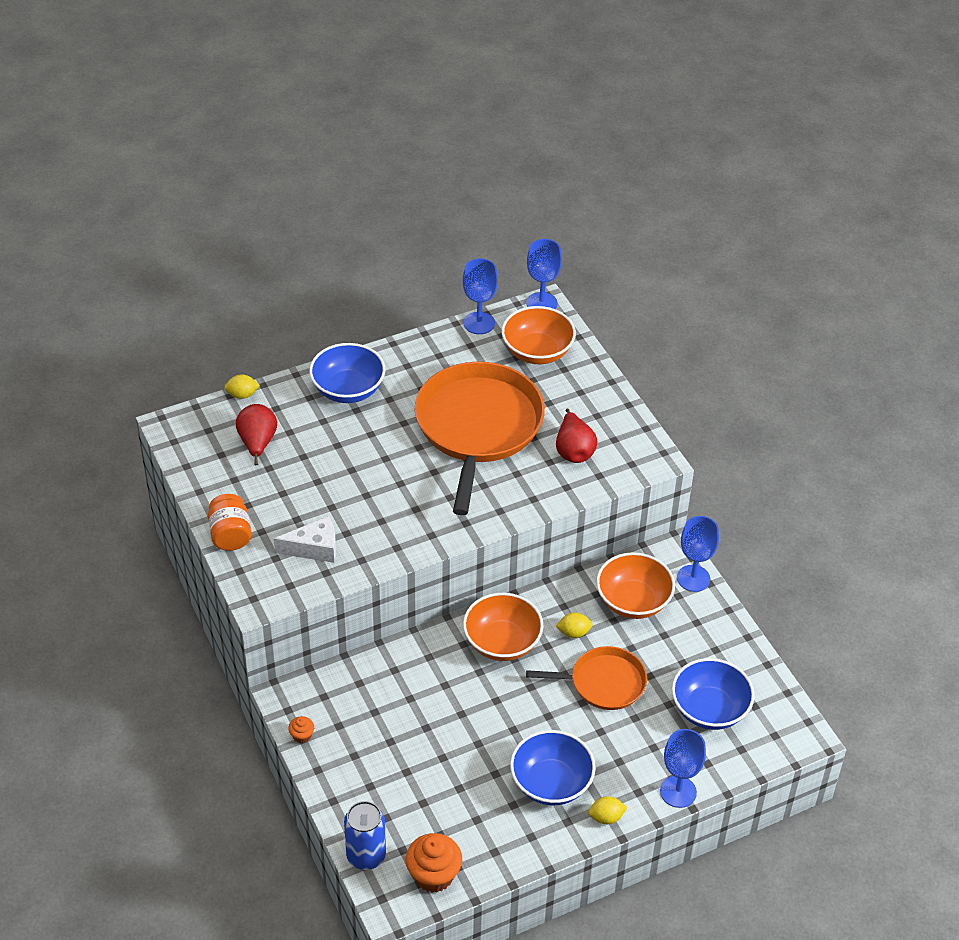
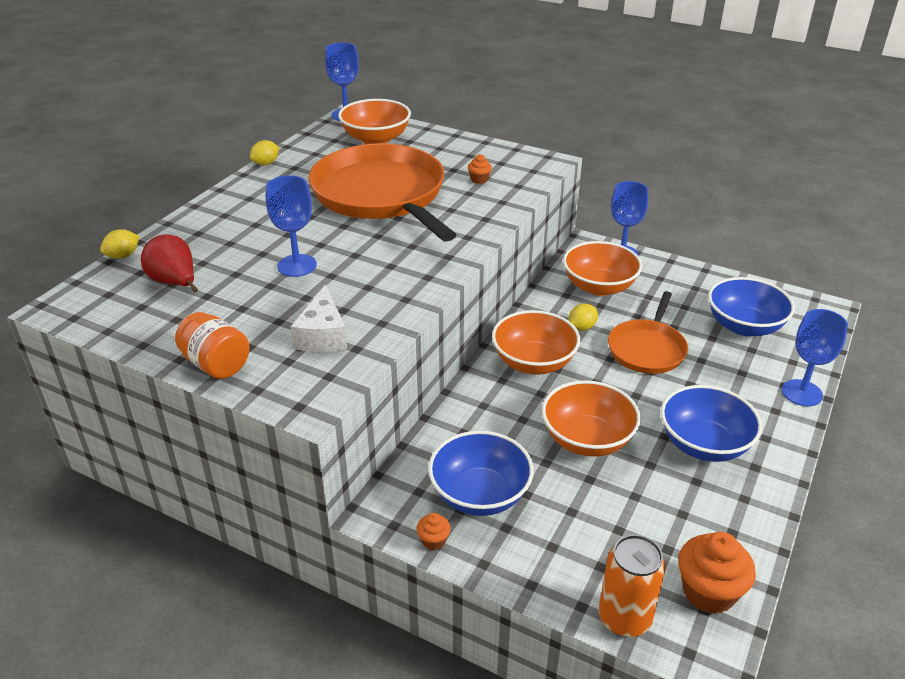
camera: 35 degrees left, 10 degrees down
(314, 548) = (322, 335): white cheese -> white cheese turned 135 degrees clockwise
(348, 389) = (232, 215): blue bowl -> blue bowl (480, 494)
(366, 856) = (624, 618): blue can -> orange can
(472, 728) = (587, 439): none -> orange bowl
(479, 323) = (307, 140): blue goblet -> blue goblet (297, 265)
(574, 451) = (479, 180): red pear -> orange cupcake
(603, 682) = (647, 349): orange pan -> orange pan turned 150 degrees clockwise
(606, 817) = (779, 444): yellow lemon -> yellow lemon (266, 163)

